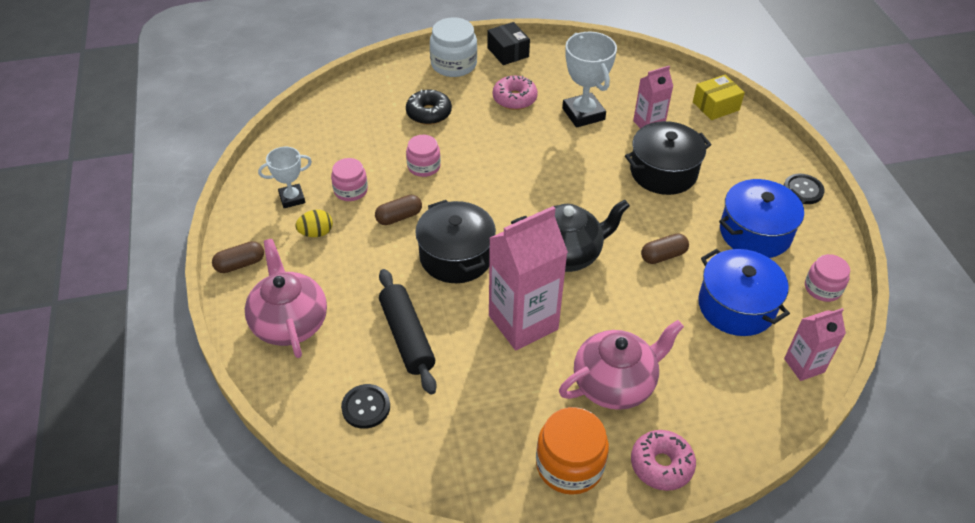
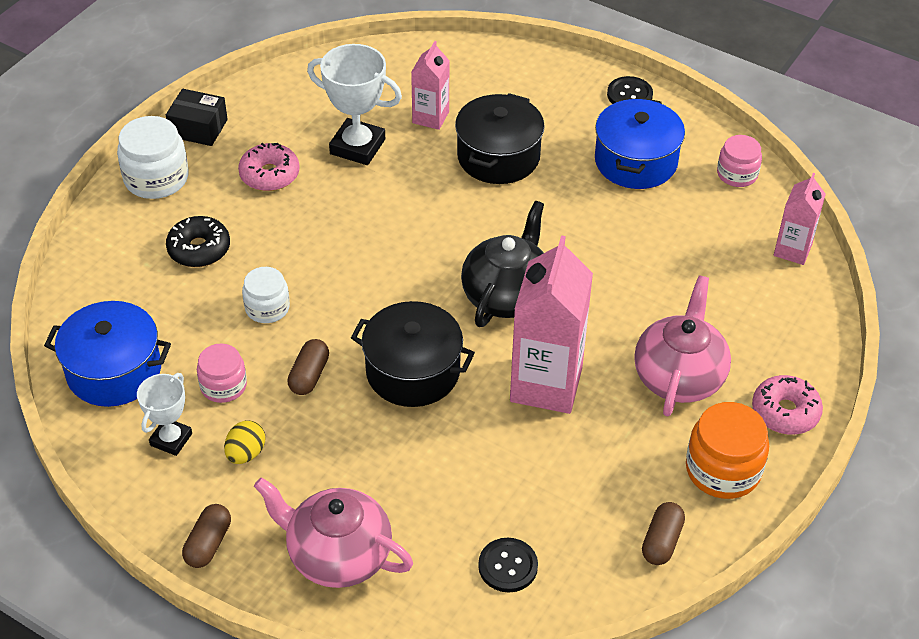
camera: 45 degrees left, 0 degrees up
(407, 337) = (463, 477): black rolling pin -> none
(424, 166) = (267, 308): pink jar -> white jar
(663, 255) = (588, 236): brown capsule -> brown capsule (661, 541)
(716, 106) = (469, 59): yellow box -> none
(736, 306) = (693, 238): blue pot -> blue pot (114, 371)

